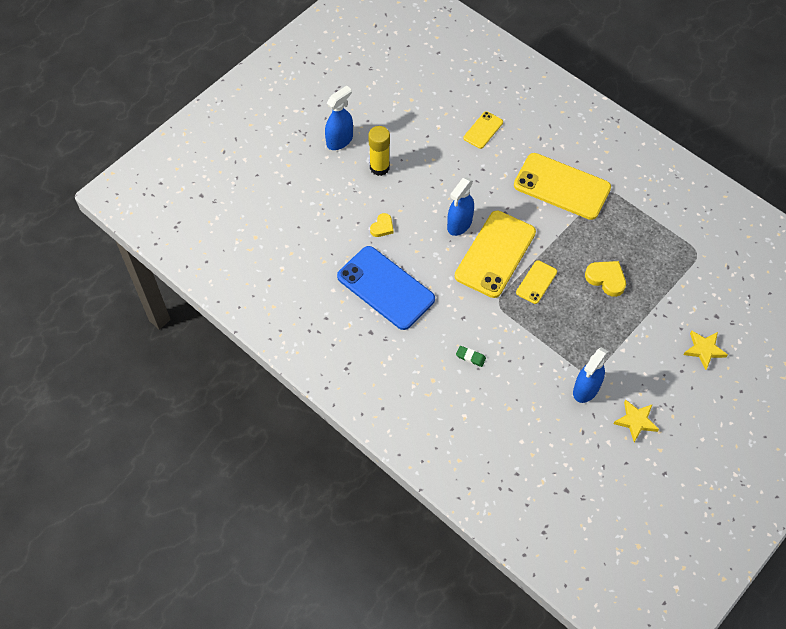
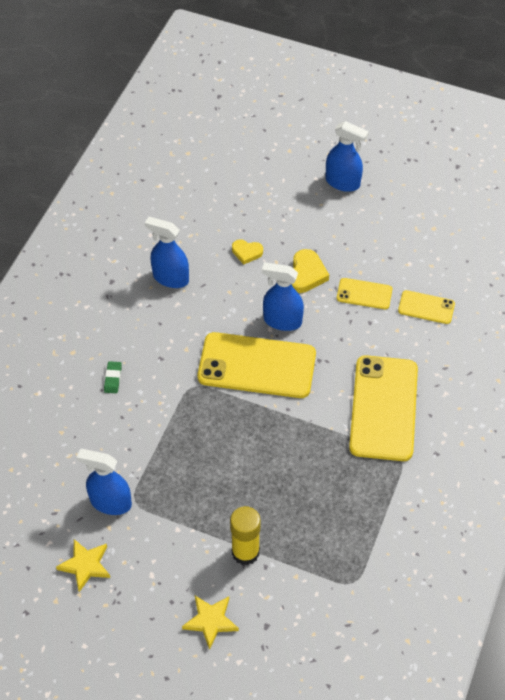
camera: 70 degrees right, 5 degrees down
(379, 167) = (324, 227): yellow glue stick -> yellow glue stick (245, 552)
(385, 288) = (170, 278): blue phone -> blue spray bottle
(536, 282) = (235, 416): yellow phone -> yellow phone (364, 294)
(606, 279) = (270, 488): yellow heart -> yellow heart (306, 274)

